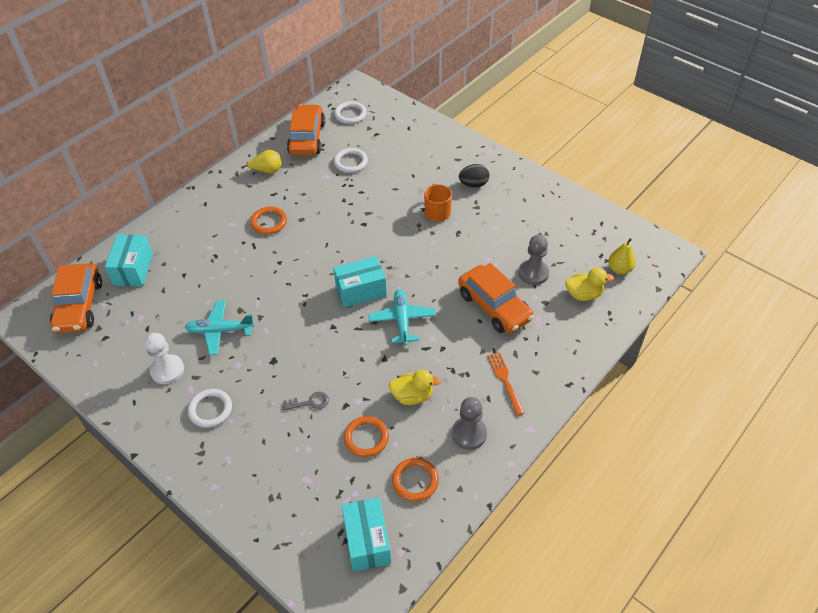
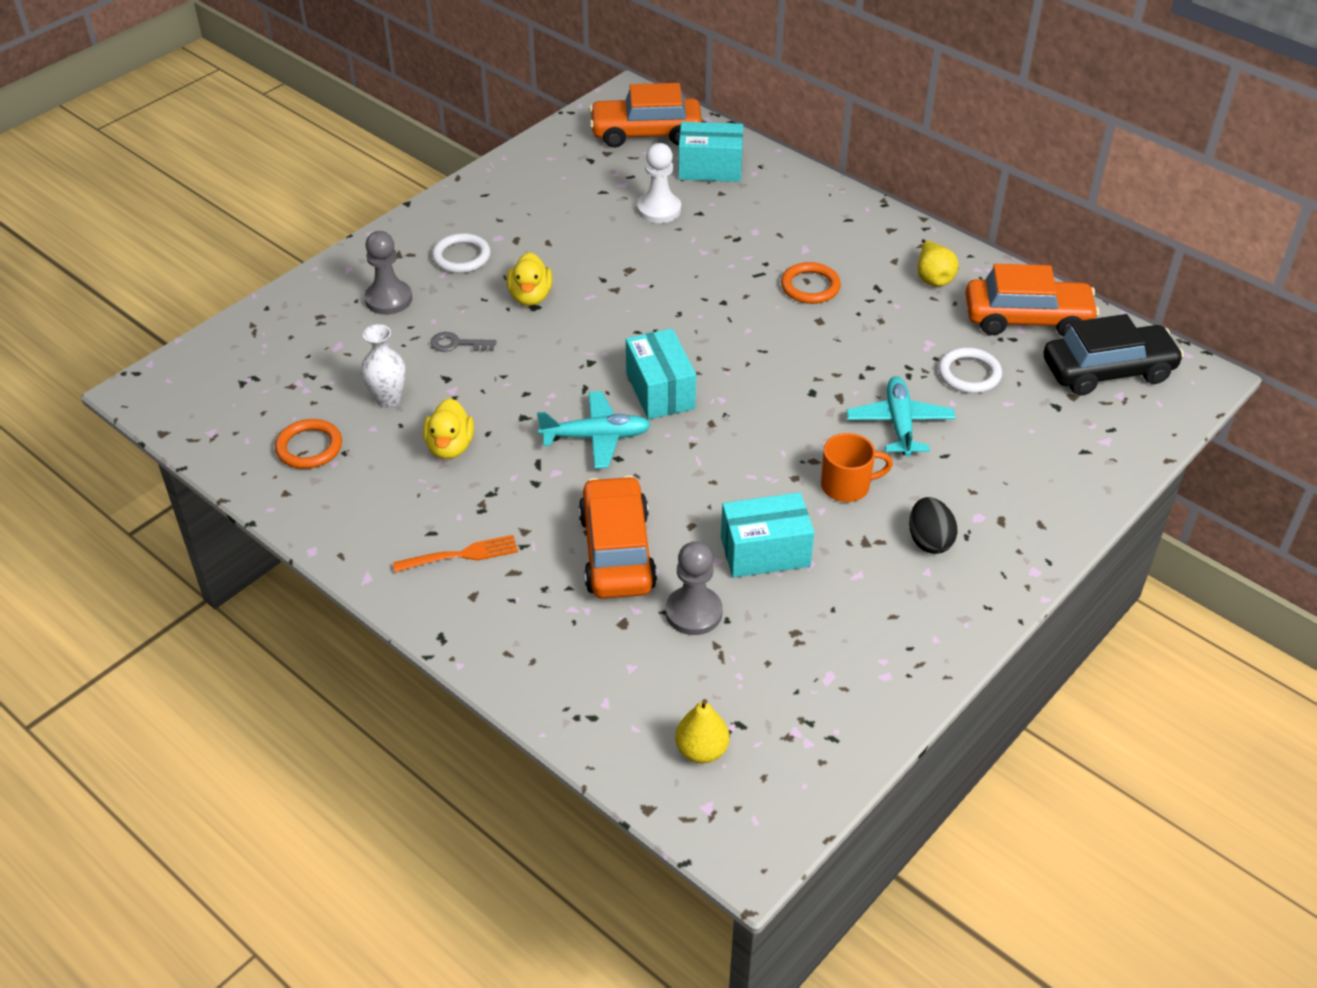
camera: 90 degrees right, 5 degrees down
(167, 370) = (530, 215): white pawn -> white pawn (659, 210)
(220, 331) = (592, 254): turquoise plane -> turquoise plane (899, 424)
(310, 402) = (457, 344): grey key -> grey key turned 105 degrees clockwise
(350, 114) = (1108, 371): white ring -> black car
(366, 438) = (388, 399): orange ring -> white vase
(367, 541) = (235, 401): turquoise box -> turquoise box (765, 552)
(469, 434) = (372, 507): grey pawn -> grey pawn (388, 299)
(494, 306) = (617, 551): orange car -> orange car turned 120 degrees clockwise
(583, 294) = (638, 683): yellow duck -> yellow duck (530, 296)

